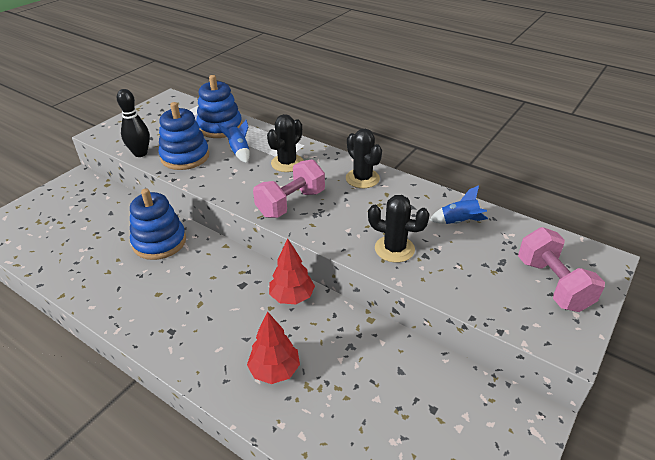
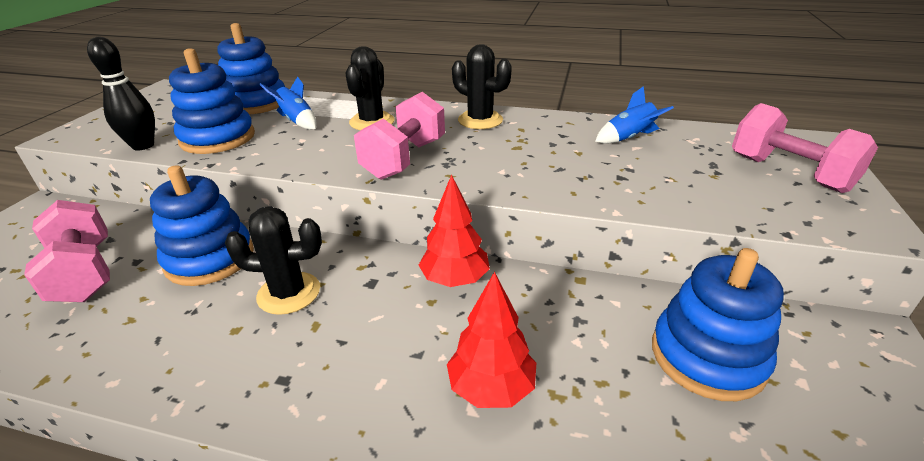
camera: 20 degrees left, 5 degrees down
(93, 234) = (85, 273): none -> pink dumbbell
(394, 249) = (578, 178): black cactus -> black cactus (289, 293)
(412, 393) = (707, 356): none -> blue stacking toy

